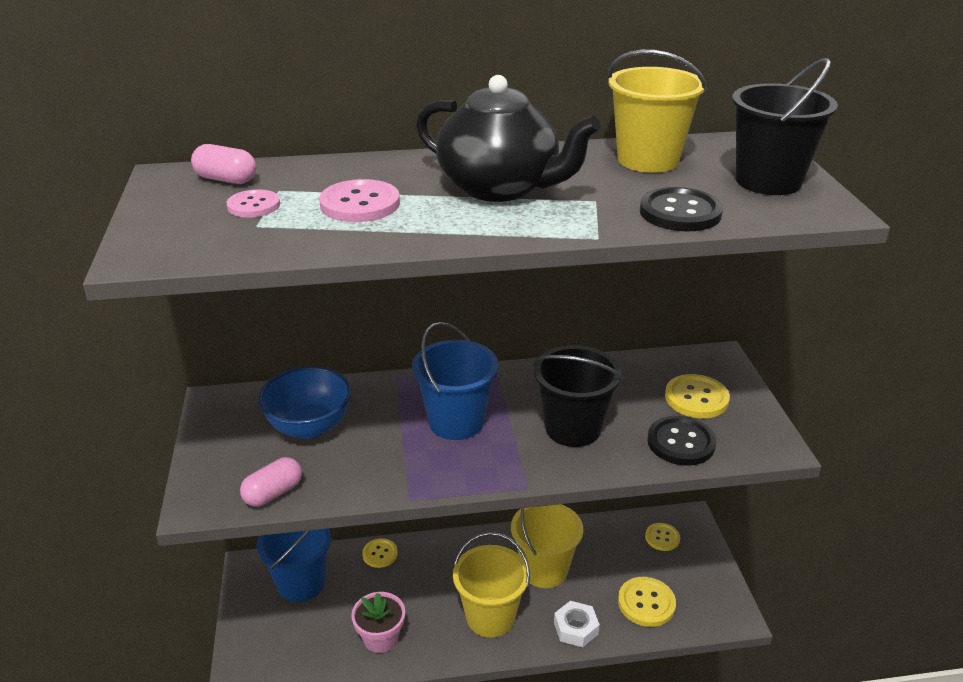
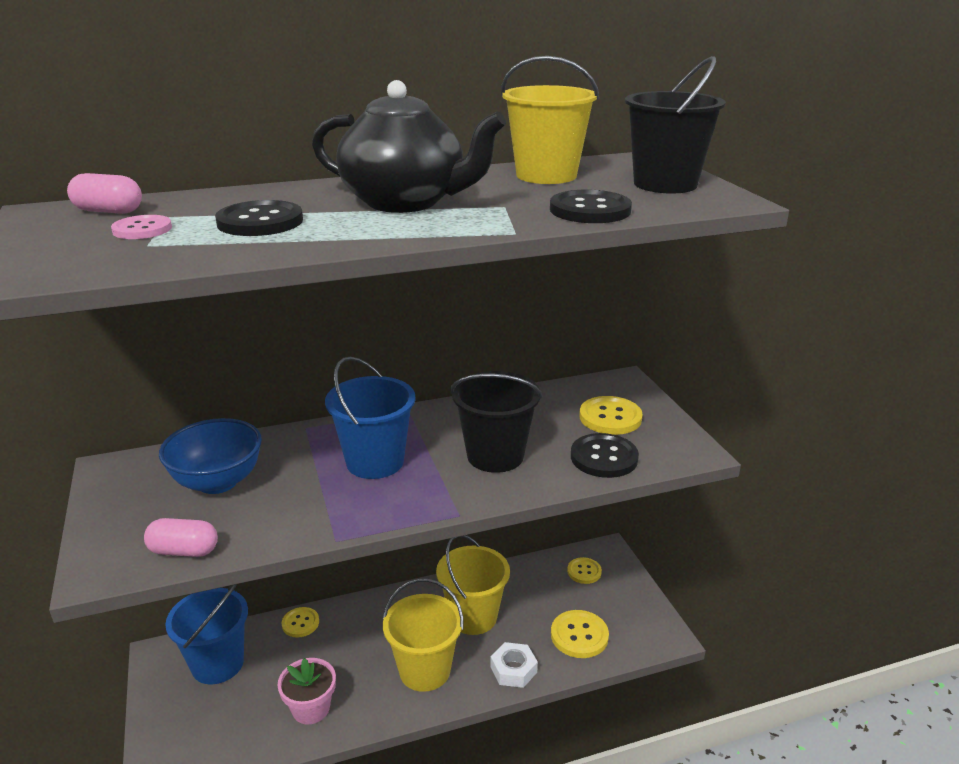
camera: 10 degrees left, 5 degrees down
(273, 493) = (184, 551): pink capsule -> pink capsule turned 60 degrees clockwise
(360, 204) = (260, 222): pink button -> black button

